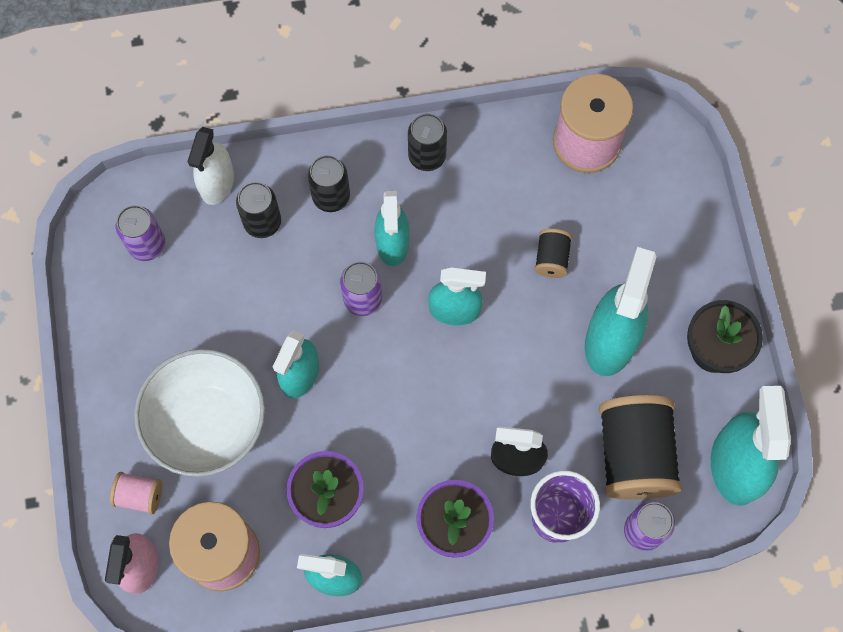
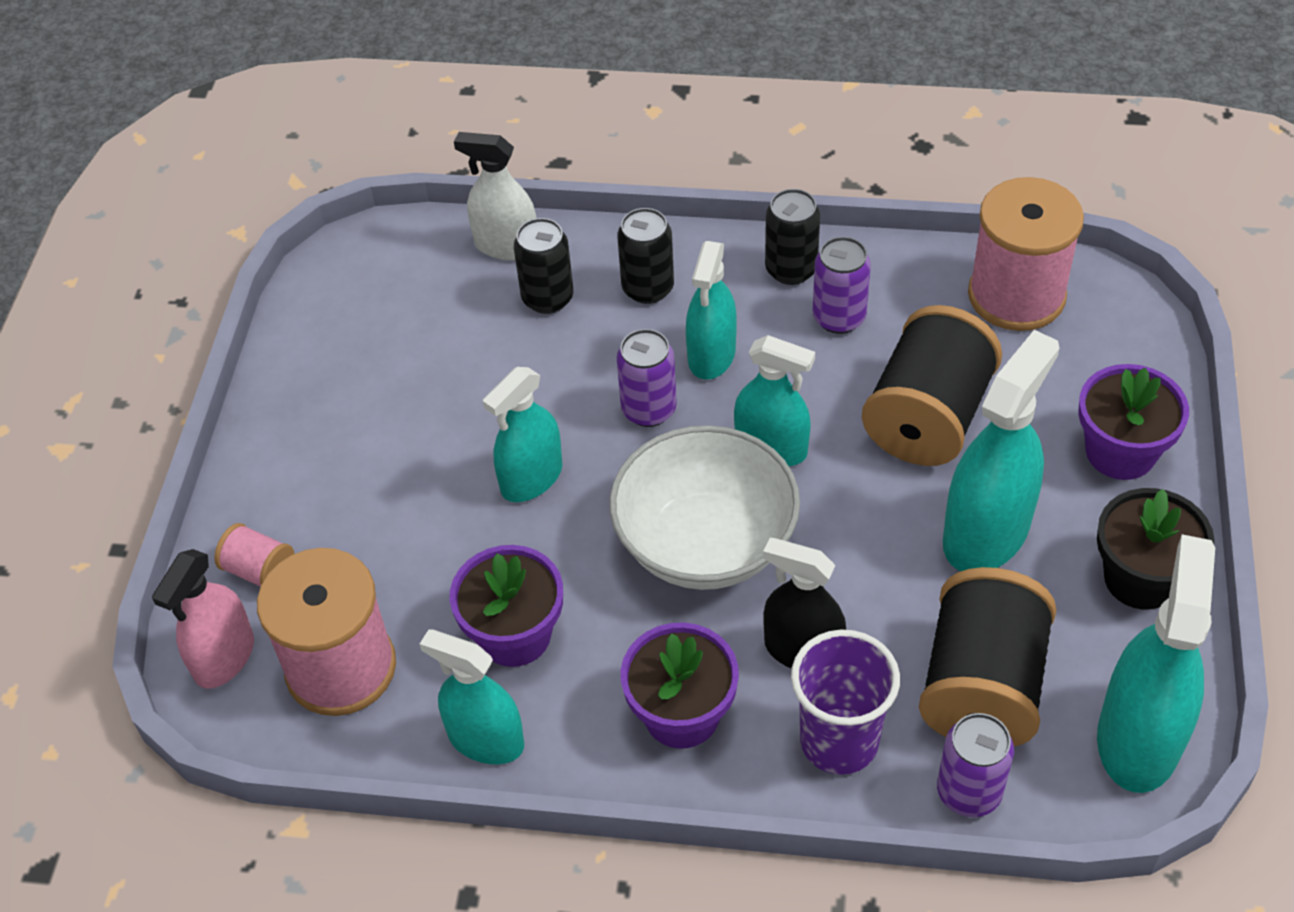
camera: 20 degrees right, 20 degrees down
(147, 245) = (390, 293): purple can -> purple can (839, 317)
(207, 423) = (385, 506): white bowl -> white bowl (705, 544)
(217, 183) = (506, 245): white spray bottle -> white spray bottle turned 75 degrees clockwise
(551, 259) = (928, 417): black spool -> black spool, size x2.13
(682, 255) = (1120, 452): none -> purple flower pot

